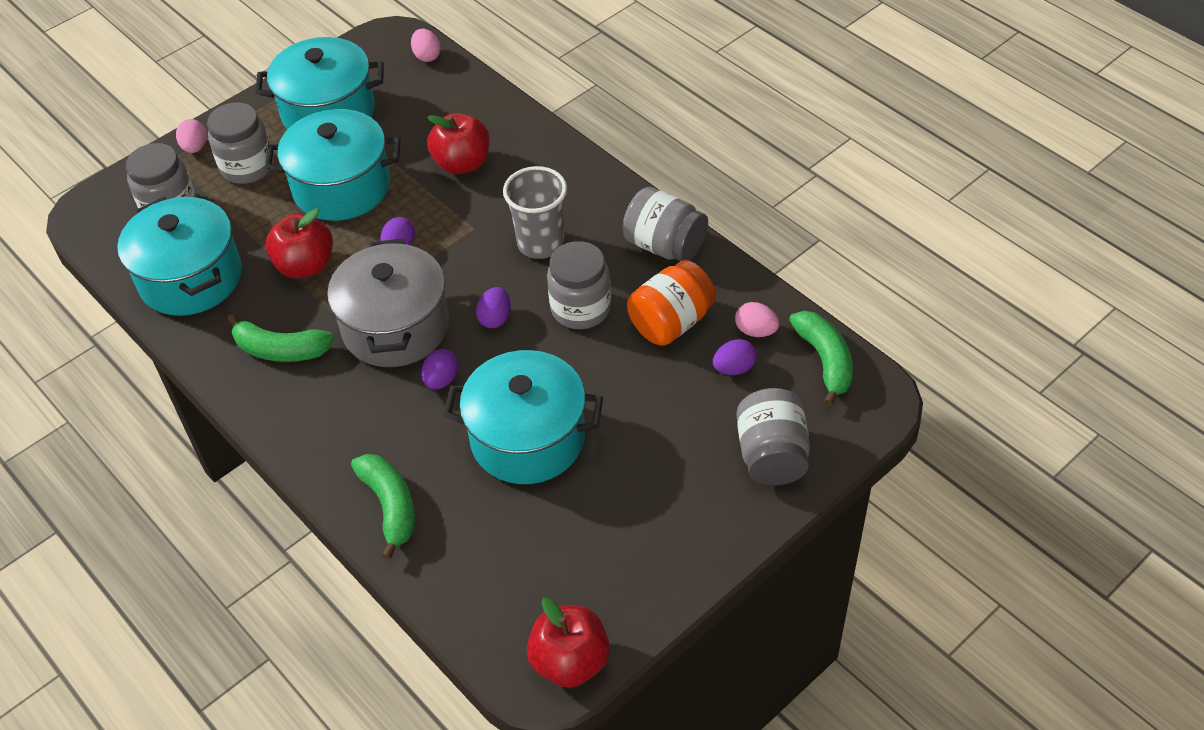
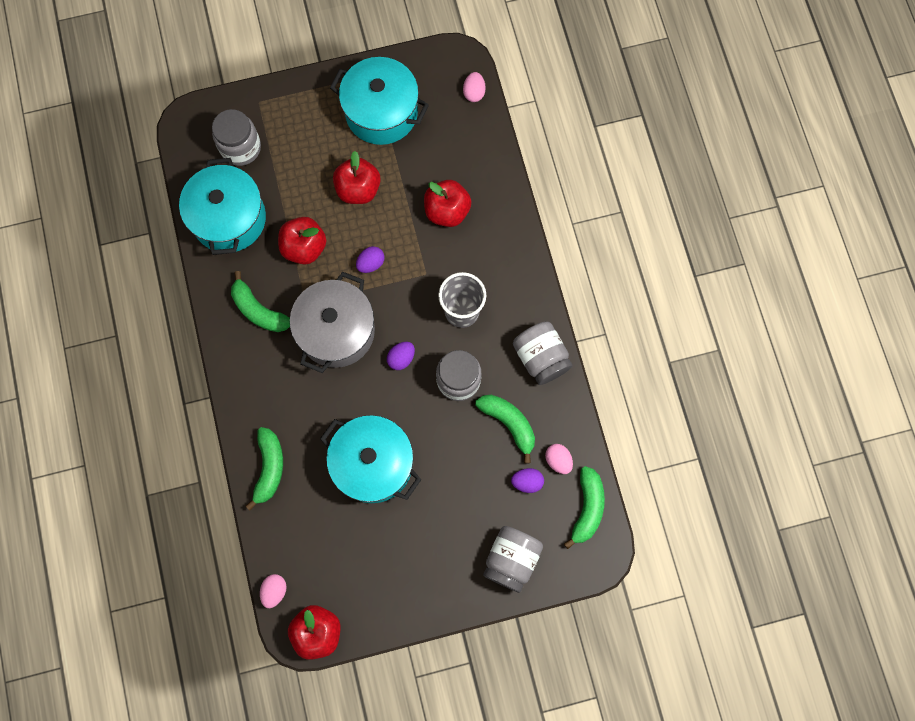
camera: 25 degrees right, 25 degrees up
(195, 147) = (279, 99): pink egg -> pink egg (274, 591)
(247, 167) = (306, 136): grey jar -> none
(341, 187) = (358, 189): turquoise pot -> red apple
(441, 380) = (344, 389): purple egg -> none
(671, 322) = (509, 423): orange jar -> green banana

